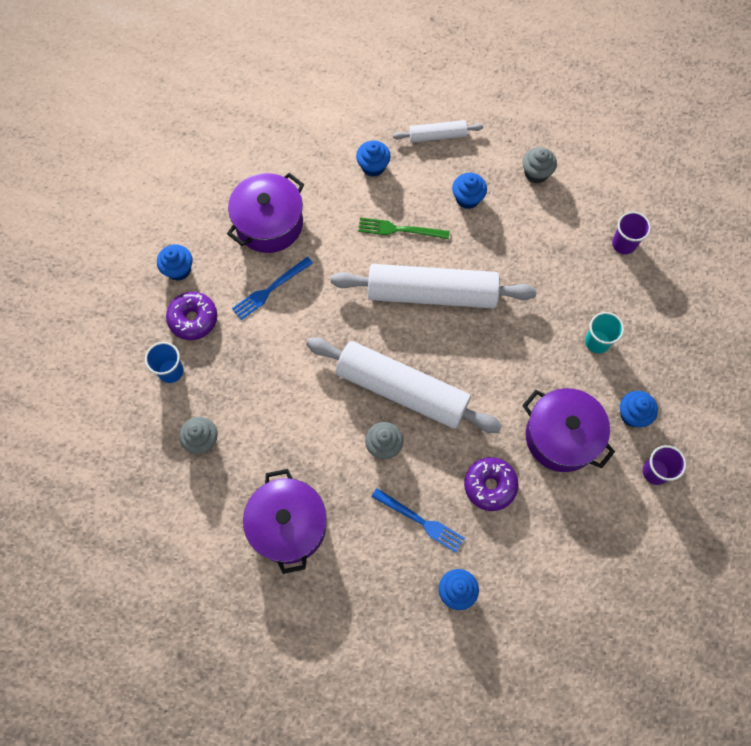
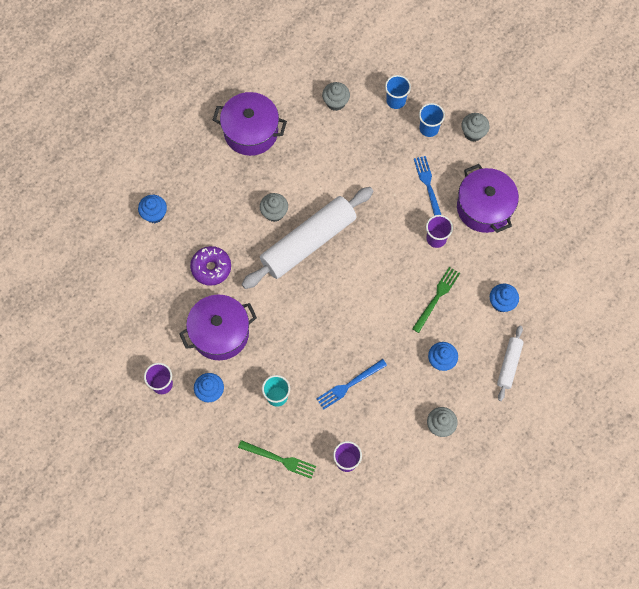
camera: 115 degrees right, 0 degrees up
(178, 269) = (473, 133): blue cupcake -> grey cupcake
(193, 319) = (429, 128): purple donut -> blue cup
(330, 257) = (436, 238): none -> purple cup
(420, 521) = (211, 213): blue fork -> blue fork (349, 385)
(431, 293) = (373, 296): white rolling pin -> none
(661, 308) = (279, 459): none -> green fork

